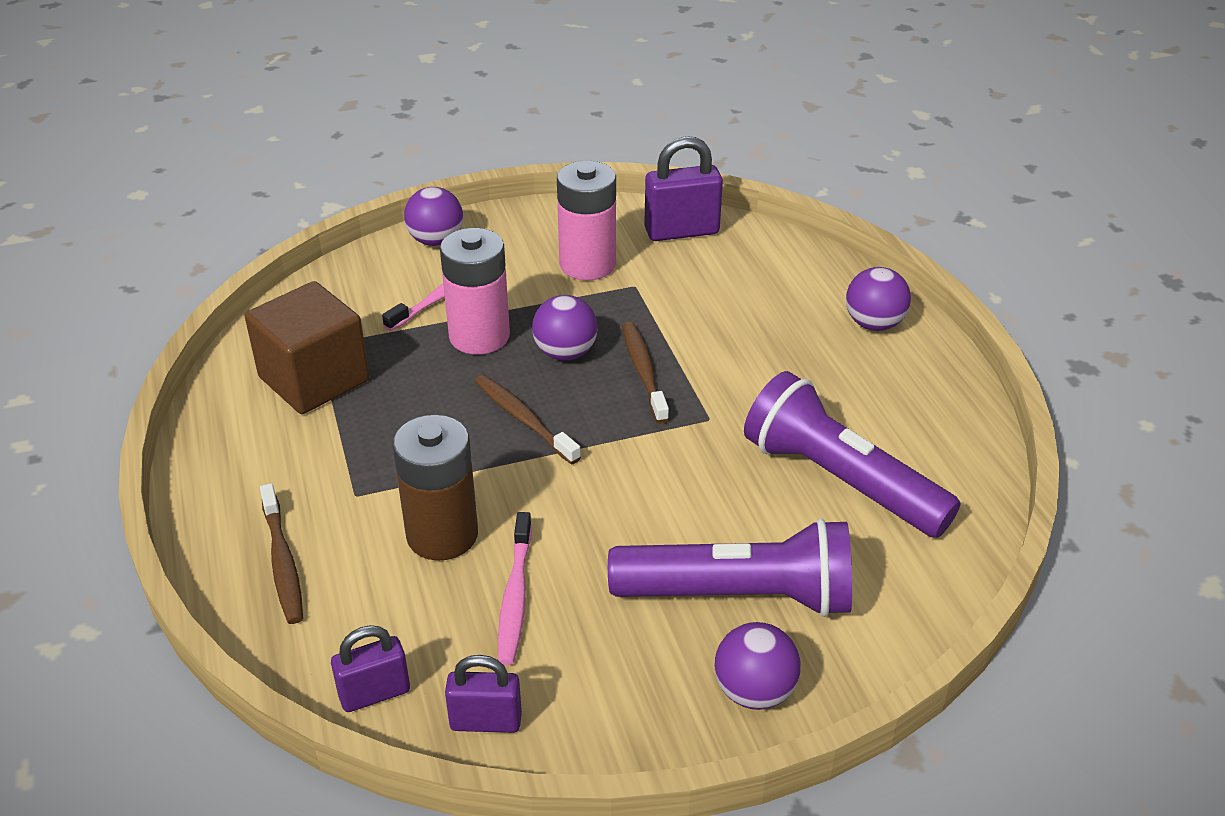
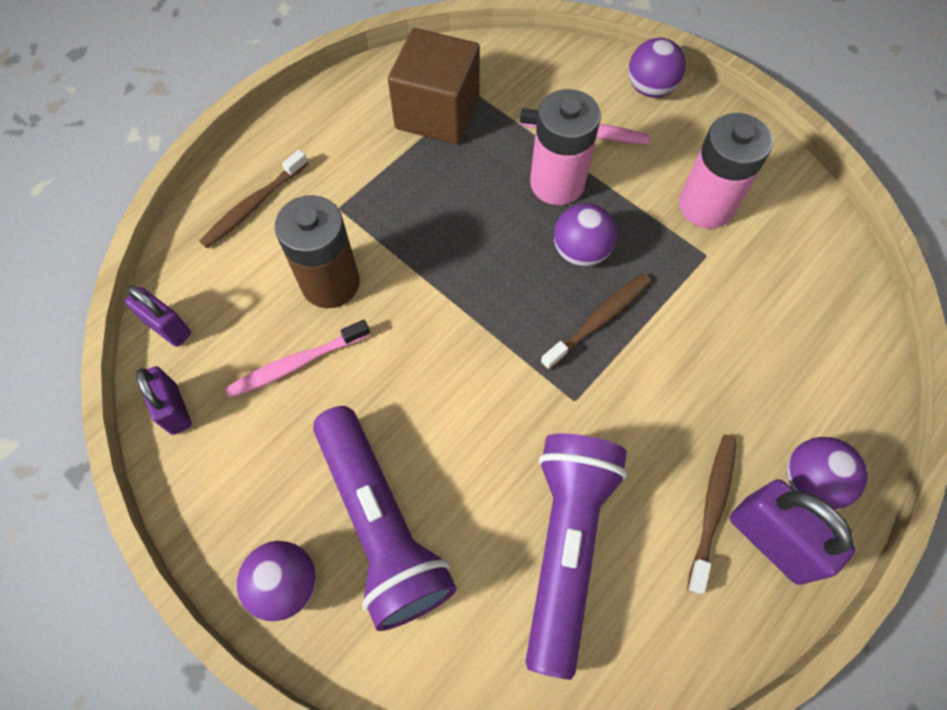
camera: 60 degrees right, 25 degrees up
(524, 419) = (483, 266): brown toothbrush -> brown toothbrush (712, 508)
(681, 231) = (814, 251): purple padlock -> purple padlock (771, 540)

